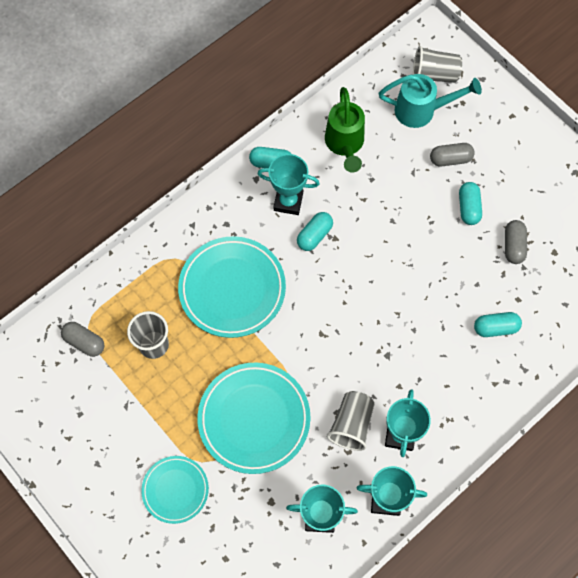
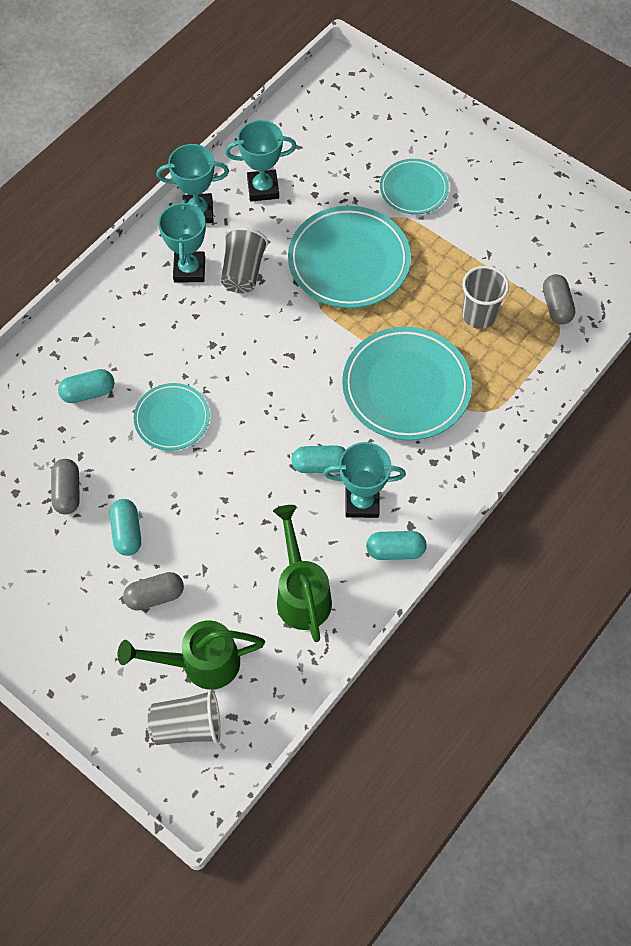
camera: 170 degrees right, 5 degrees down
(84, 342) = (556, 306): grey capsule -> grey capsule turned 60 degrees clockwise
(314, 235) = (320, 465): turquoise capsule -> turquoise capsule turned 60 degrees clockwise
(422, 110) = (200, 663): turquoise watering can -> green watering can
(427, 293) = (172, 419): none -> turquoise plate

